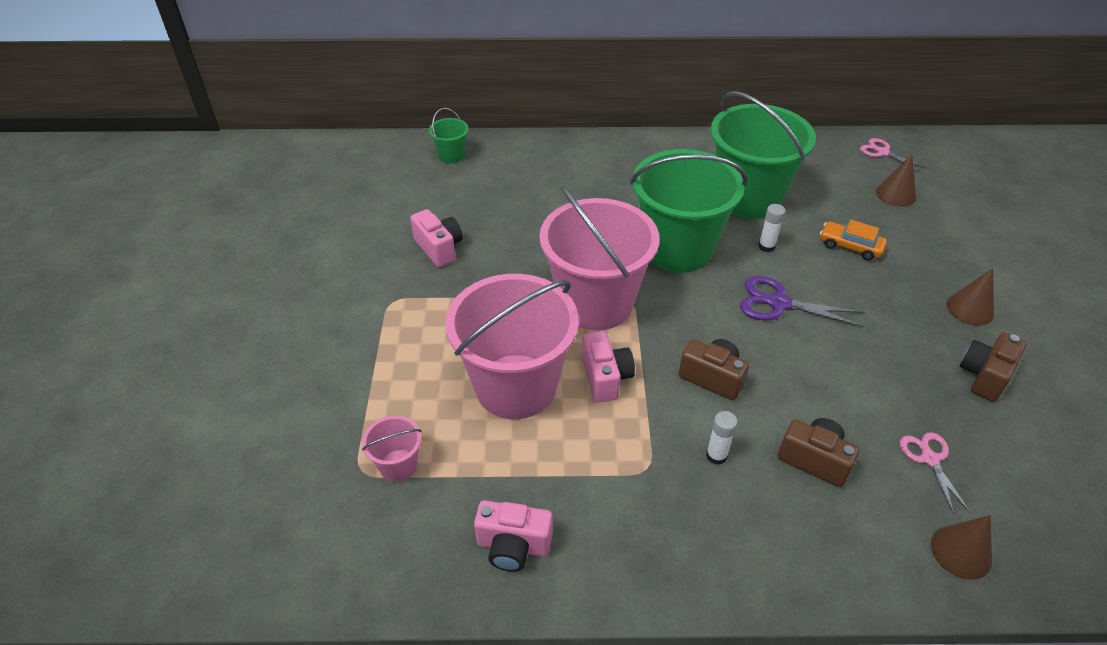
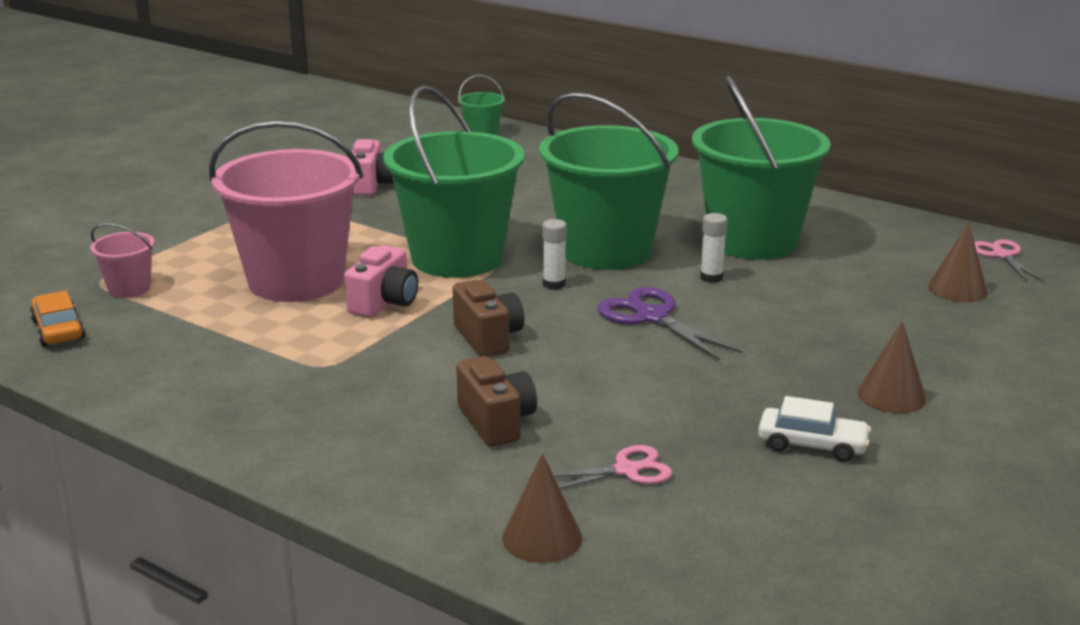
camera: 35 degrees right, 20 degrees down
(513, 546) = (138, 362): pink camera -> none
(595, 303) = (457, 258): pink bucket -> green bucket
(716, 455) = (402, 383): white glue stick -> white glue stick (554, 284)
(850, 246) = (817, 307): orange car -> orange car (58, 330)
(929, 459) = (626, 470): pink scissors -> pink scissors turned 45 degrees clockwise
(984, 376) = (812, 445): brown camera -> white car

